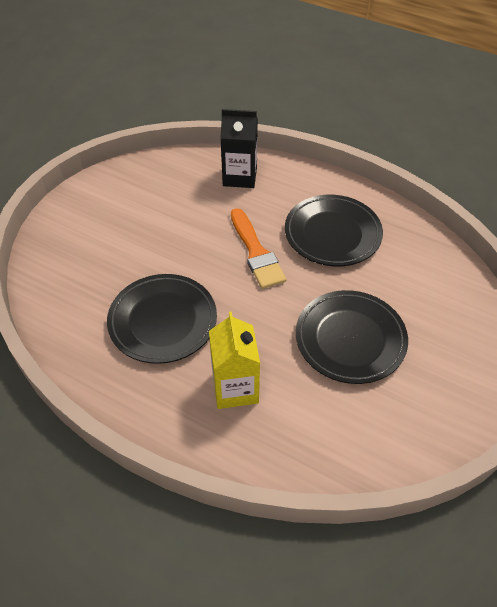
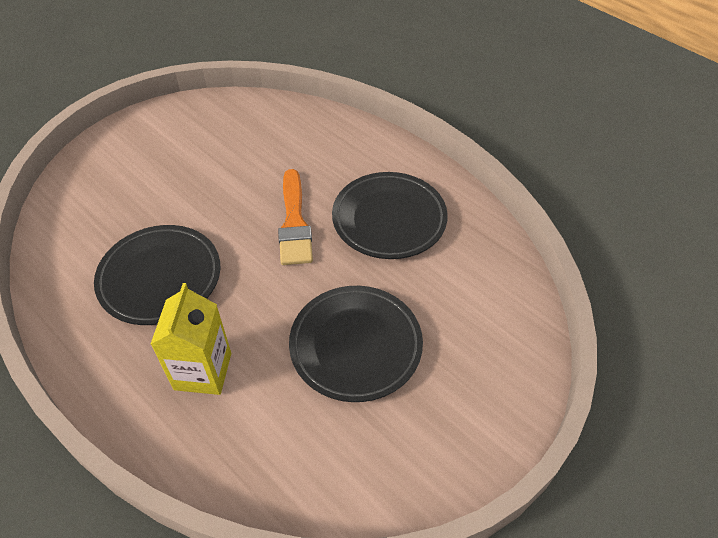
camera: 15 degrees right, 0 degrees up
(240, 176) = (314, 135): black carton -> none

